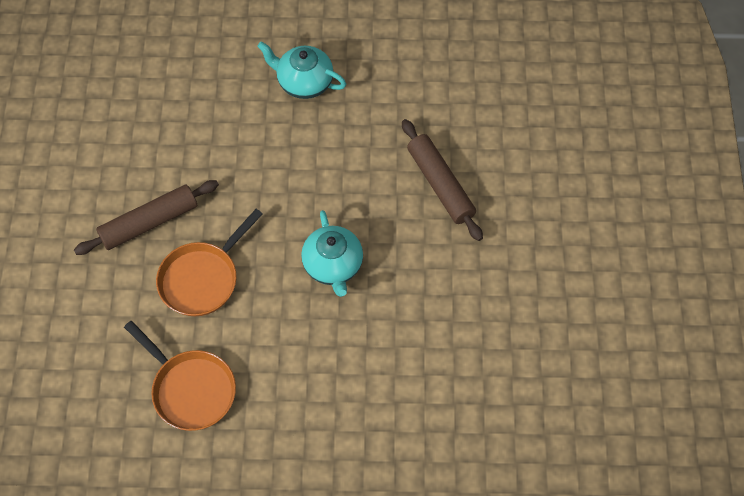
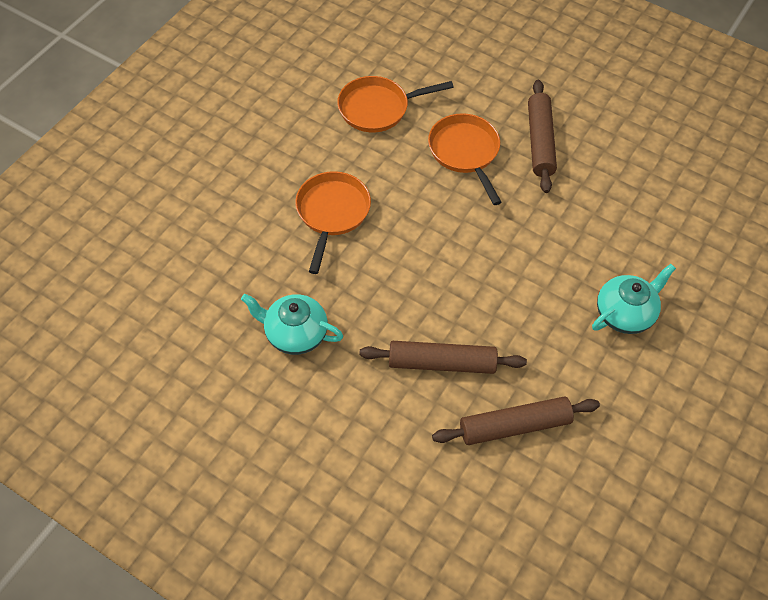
camera: 120 degrees right, 5 degrees down
(333, 265) = (416, 240): turquoise teapot -> turquoise teapot (295, 334)
(350, 353) = (332, 213): none -> orange pan
(457, 111) = (514, 425): none -> brown rolling pin

